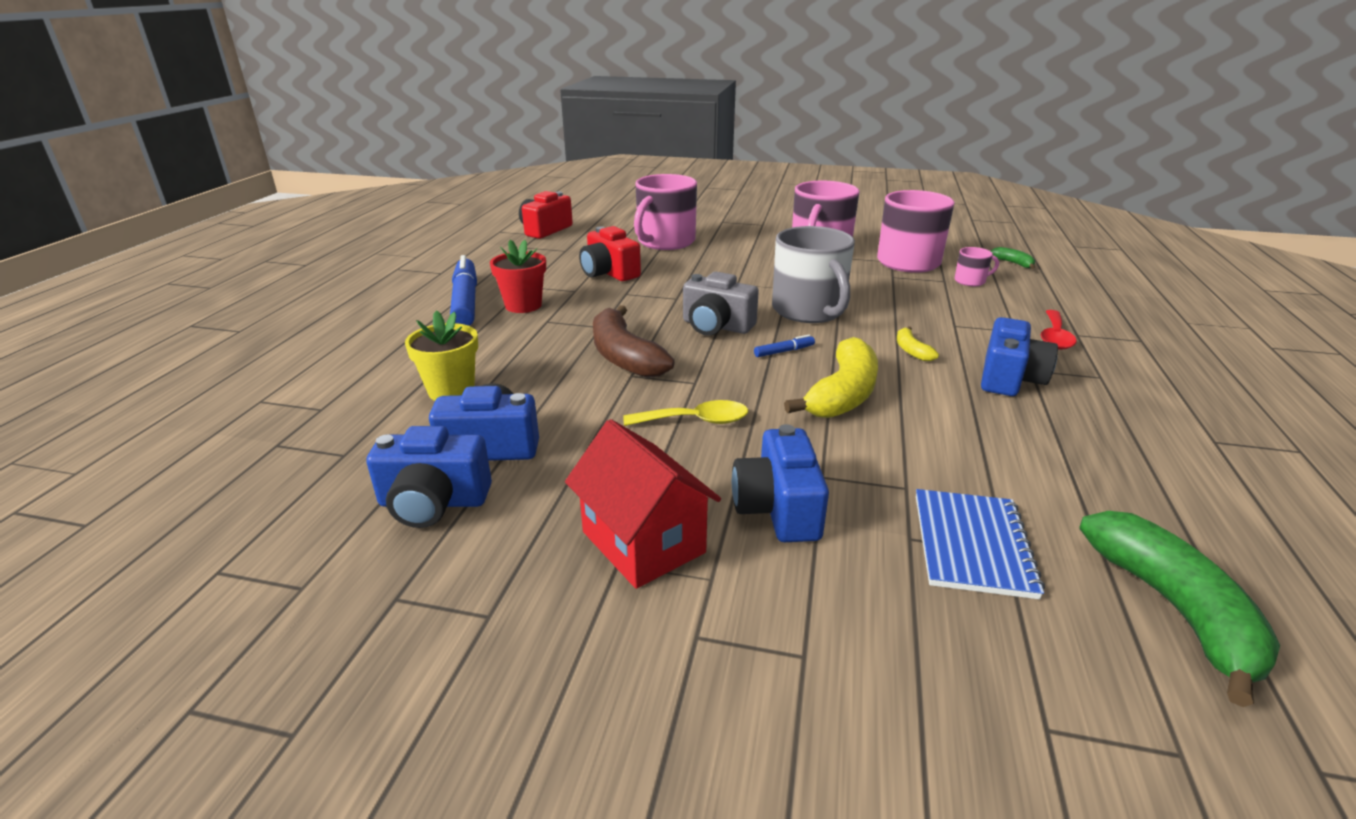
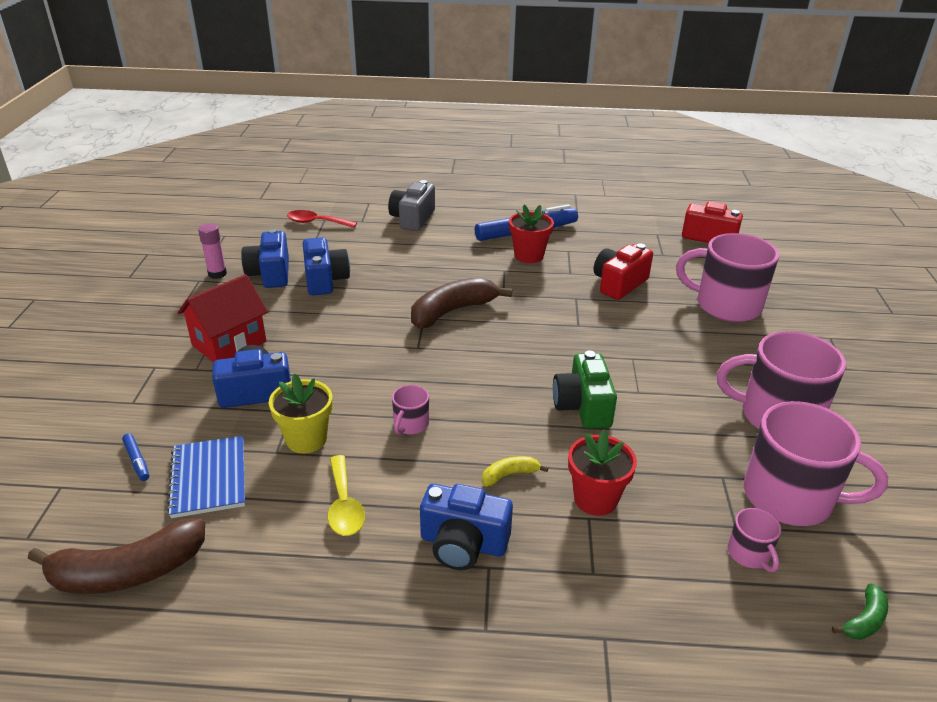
camera: 80 degrees right, 5 degrees up
(387, 571) = (217, 274): none -> pink glue stick
(451, 391) = (388, 254): yellow flower pot -> yellow flower pot (306, 439)
(695, 421) = (360, 351): yellow spoon -> yellow spoon (344, 505)
(716, 326) = (524, 351): grey camera -> grey camera (412, 219)
(784, 351) = (484, 391): blue marker -> blue marker (137, 461)
(809, 311) = (583, 406): grey mug -> green camera
(843, 394) = (410, 424): yellow banana -> pink mug
(932, 320) = (595, 499): none -> red flower pot
(972, 545) = (208, 478): blue notebook -> blue notebook turned 75 degrees clockwise
(1054, 337) = (586, 610): red spoon -> red spoon (316, 222)
(1173, 609) = (128, 572): green banana -> brown banana

